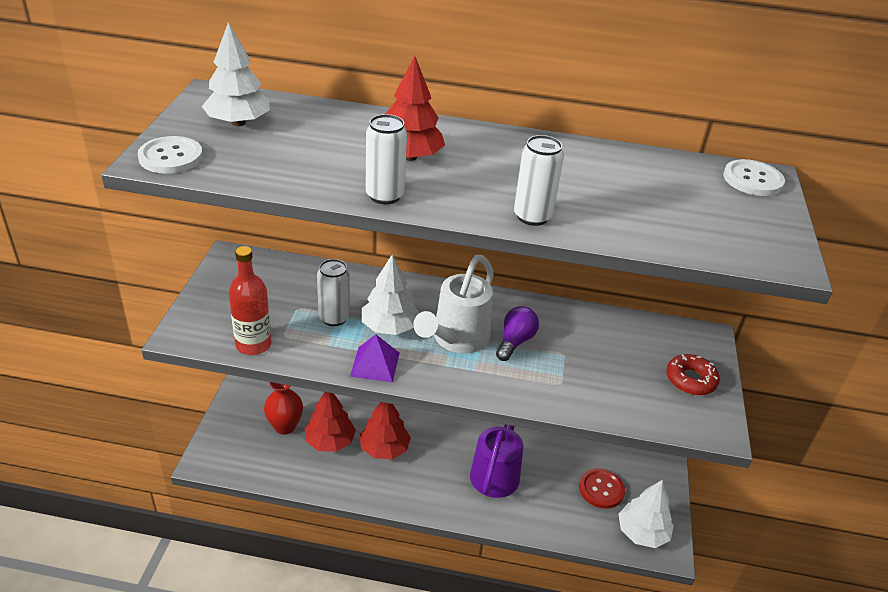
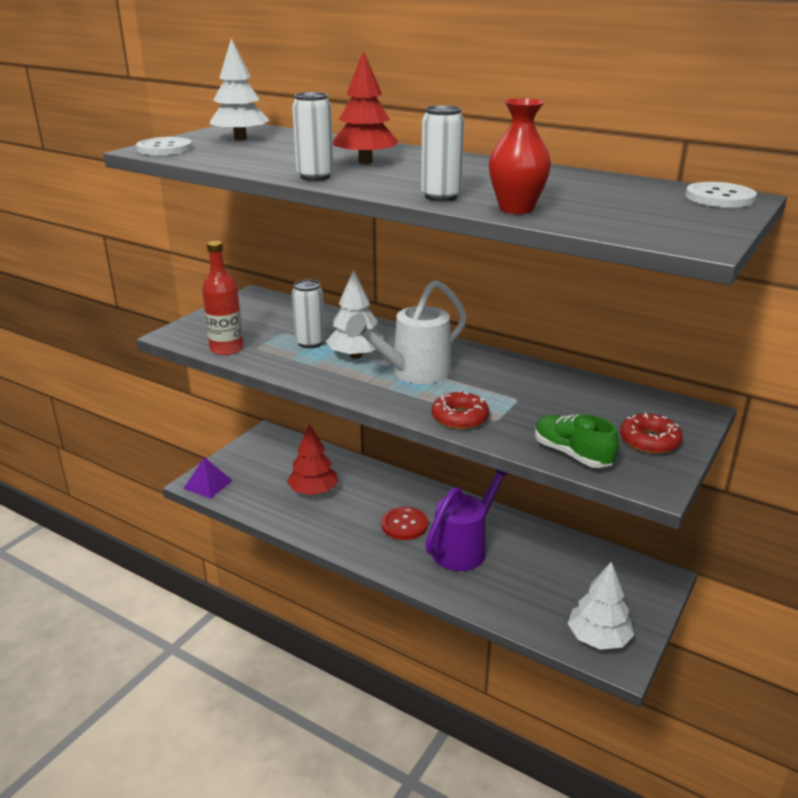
camera: 25 degrees right, 10 degrees down
(285, 426) = (280, 472): red vase -> red vase (516, 209)
(375, 364) = (322, 377): purple pyramid -> purple pyramid (208, 484)
(384, 448) = (361, 507): red tree -> none
(515, 341) = (472, 383): purple light bulb -> none
(529, 389) = (460, 418): none -> red donut
(601, 489) = (571, 589): red button -> red button (404, 525)
(642, 411) = (572, 454): none -> green shoe

